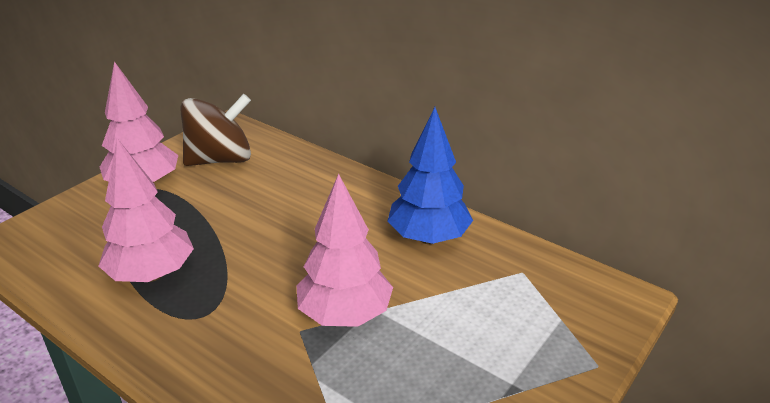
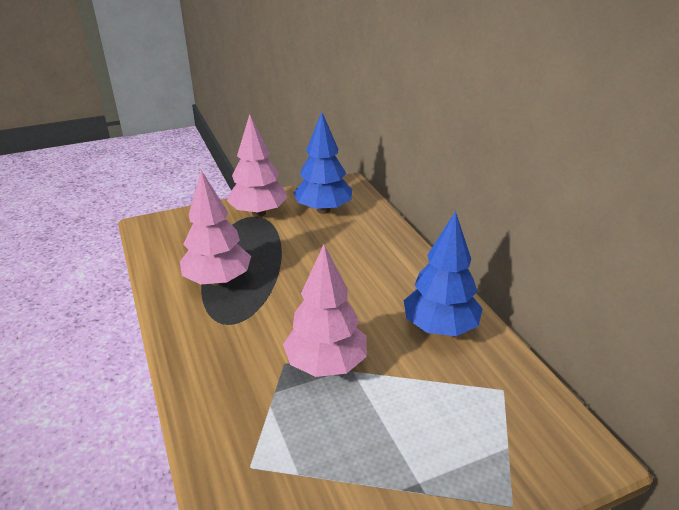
camera: 30 degrees right, 0 degrees up
(220, 159) = (323, 210): brown spinning top -> blue tree

